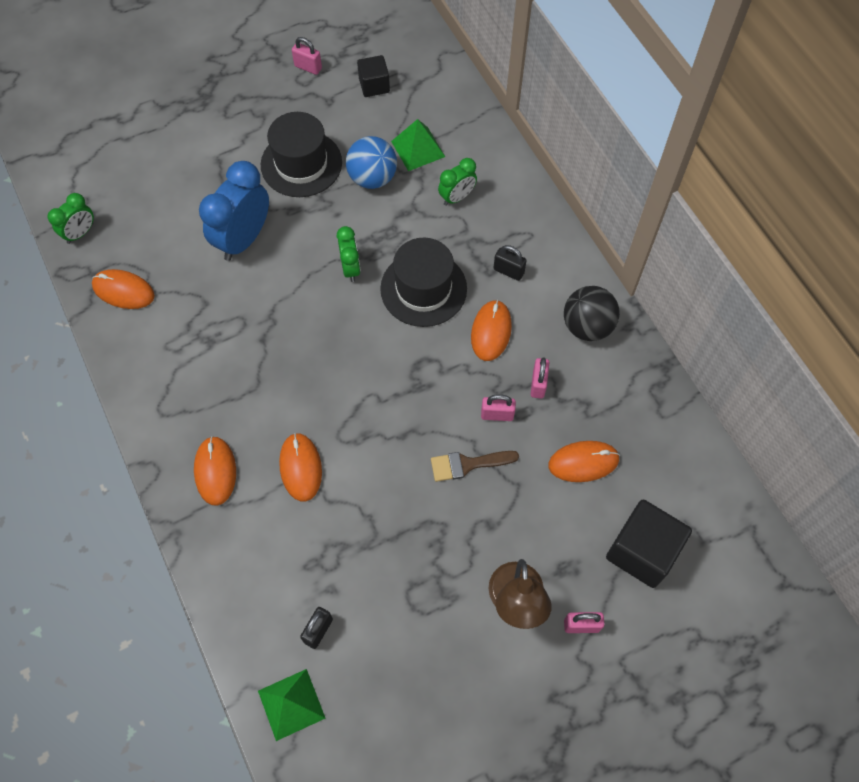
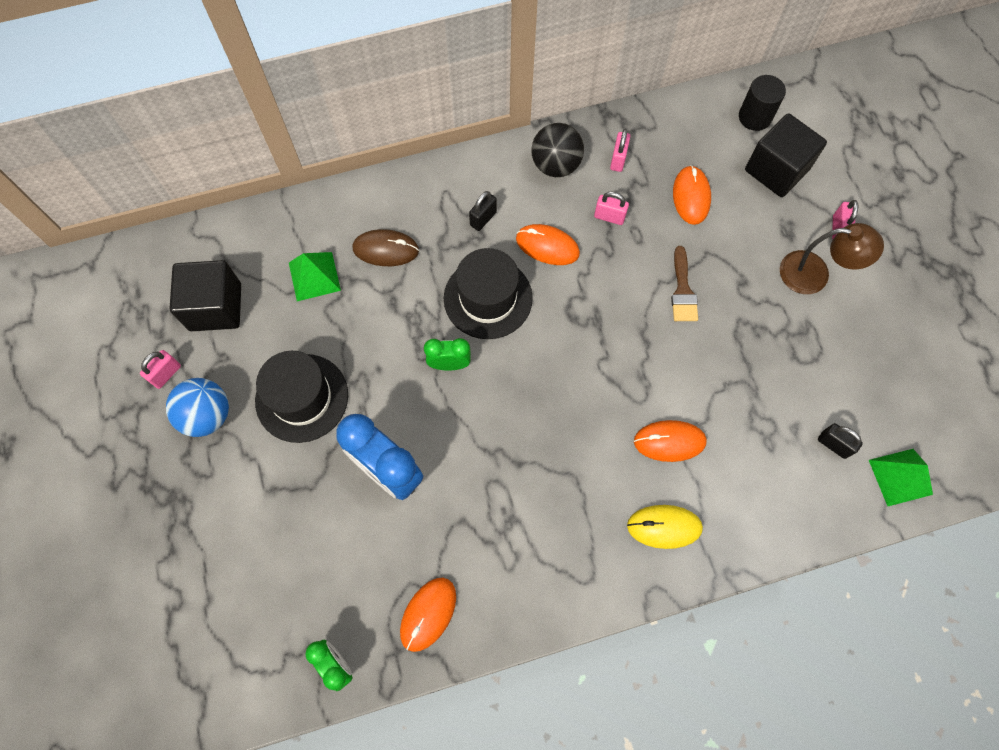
camera: 80 degrees left, 5 degrees up
(215, 471) = (664, 527): orange mouse -> yellow mouse
(372, 178) = (340, 326): blue ball -> blue ball (207, 415)
(374, 85) = (215, 307): black cube -> black cube, size x1.70
(457, 197) = (386, 249): green clock -> brown mouse
(497, 415) = (635, 257): pink padlock -> pink padlock (618, 159)
(708, 522) = (754, 117): none -> black cylinder

